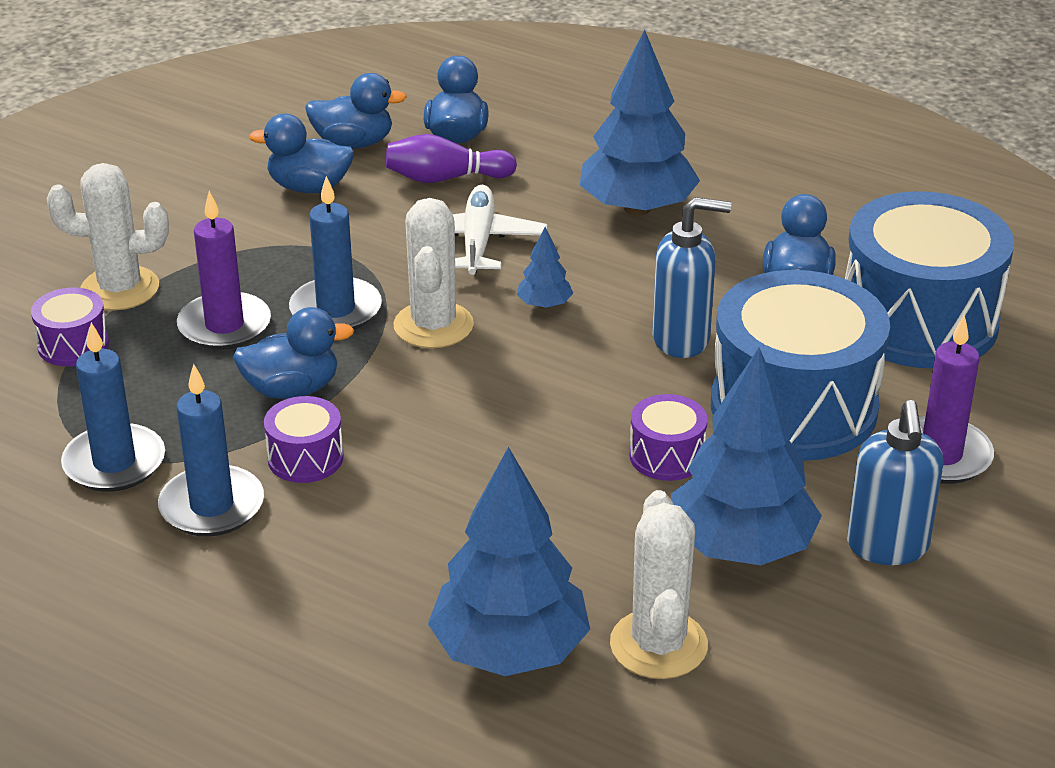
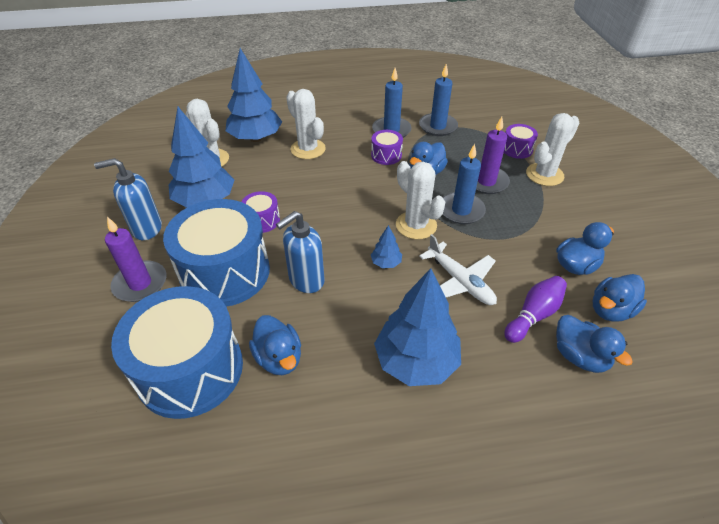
camera: 140 degrees right, 10 degrees up
(432, 556) = (308, 149): none -> white cactus
(887, 547) = (146, 229): blue soap dispenser -> blue soap dispenser turned 60 degrees counterclockwise

